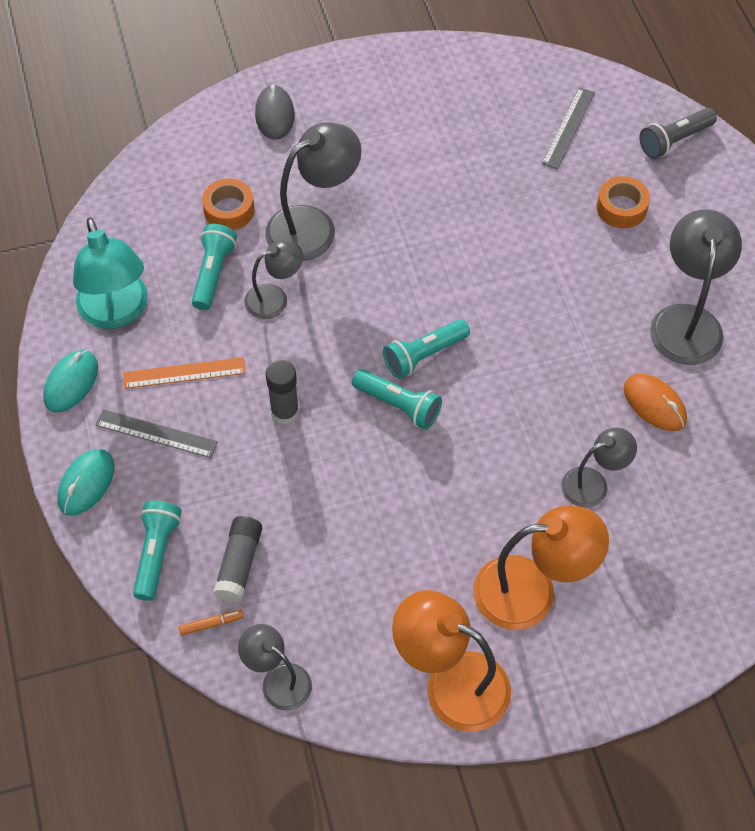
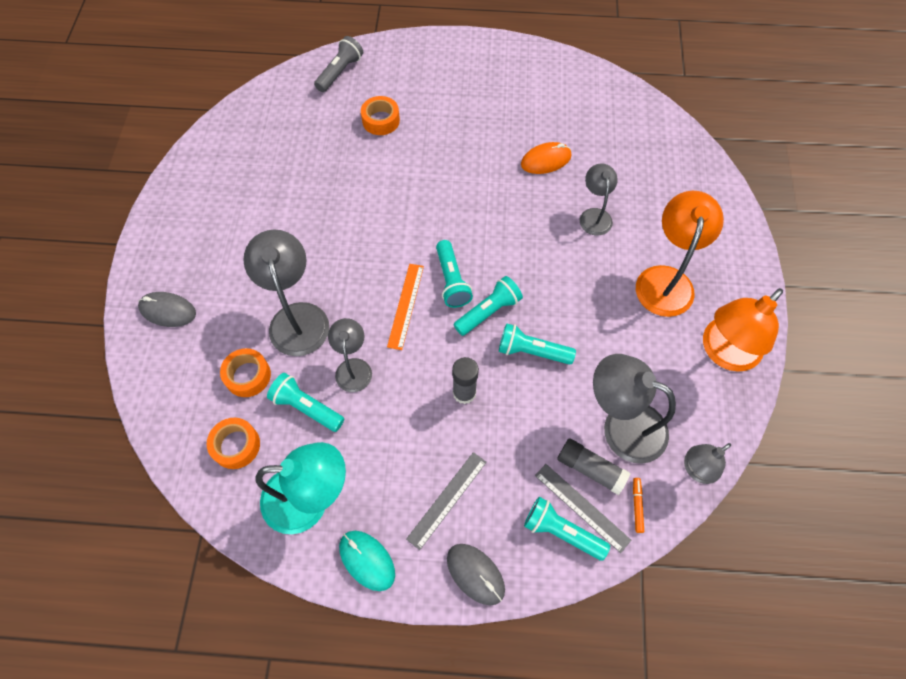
camera: 70 degrees left, 5 degrees up
(86, 483) = (475, 574): turquoise mouse -> grey mouse
(151, 230) = (236, 445): none -> orange tape
(184, 373) = (396, 460): orange ruler -> orange ruler (405, 305)
(364, 465) = (532, 351): none -> turquoise flashlight
(568, 128) = (295, 124): grey ruler -> grey ruler (582, 507)
(674, 141) = (340, 72): grey flashlight -> grey flashlight turned 135 degrees counterclockwise
(686, 321) = (488, 120): grey lamp -> grey lamp (622, 425)

